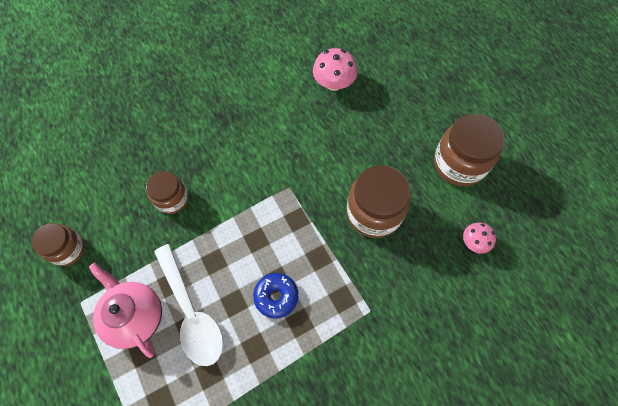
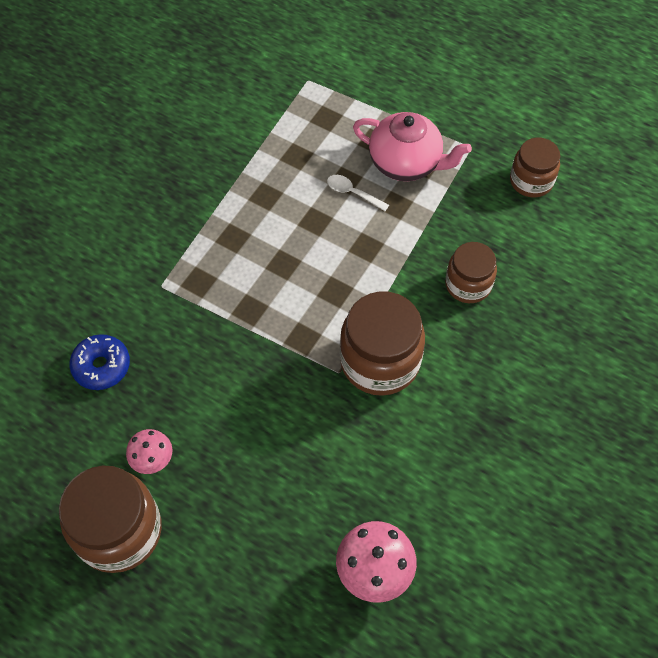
camera: 150 degrees right, 5 degrees down
(191, 312) = (353, 193): white spoon -> white spoon, size x0.43
(276, 296) = (273, 249): blue donut -> blue donut (101, 366)
(374, 213) = (209, 396): brown jar -> brown jar (380, 361)
(474, 242) = (62, 425): pink mushroom -> pink mushroom (152, 459)

